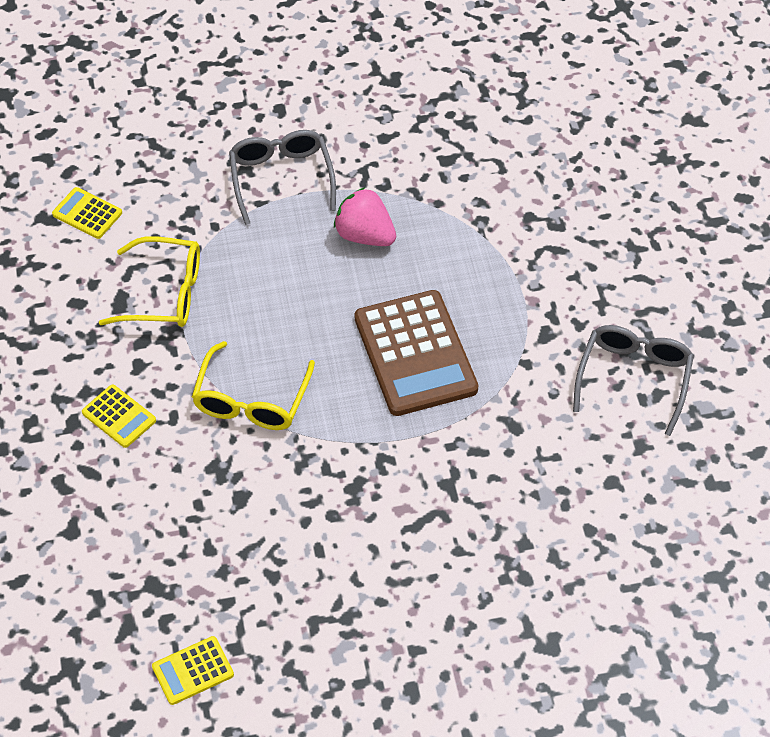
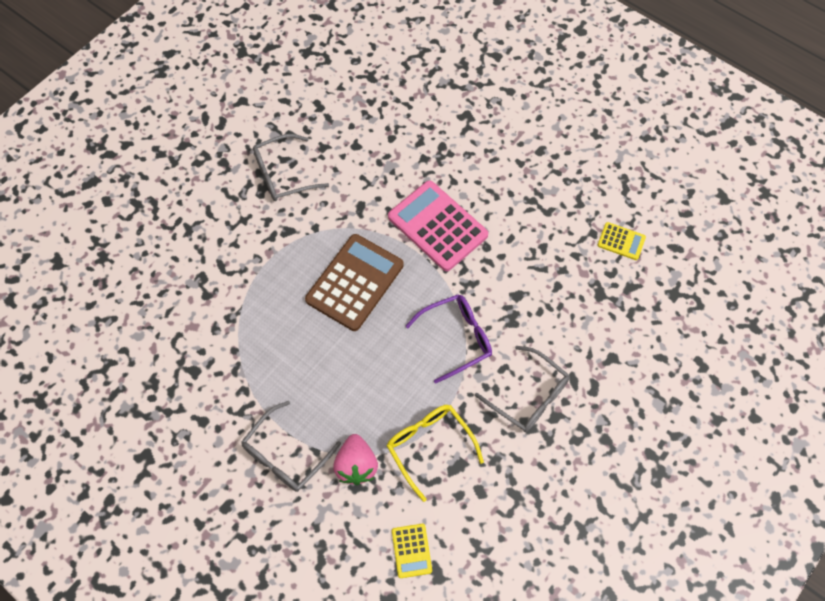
camera: 130 degrees left, 10 degrees up
(119, 416) = (529, 396): yellow calculator -> grey glasses
(251, 400) = (456, 338): yellow glasses -> purple glasses
(365, 235) = (292, 371): pink strawberry -> pink strawberry (356, 465)
(410, 485) = (437, 226): none -> pink calculator

